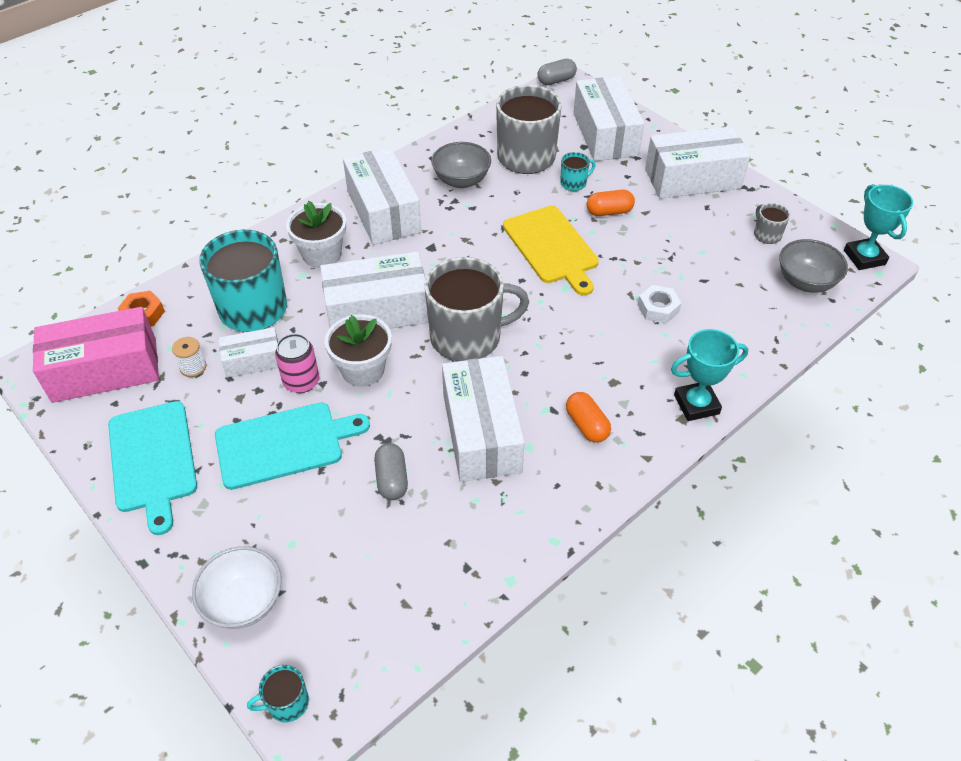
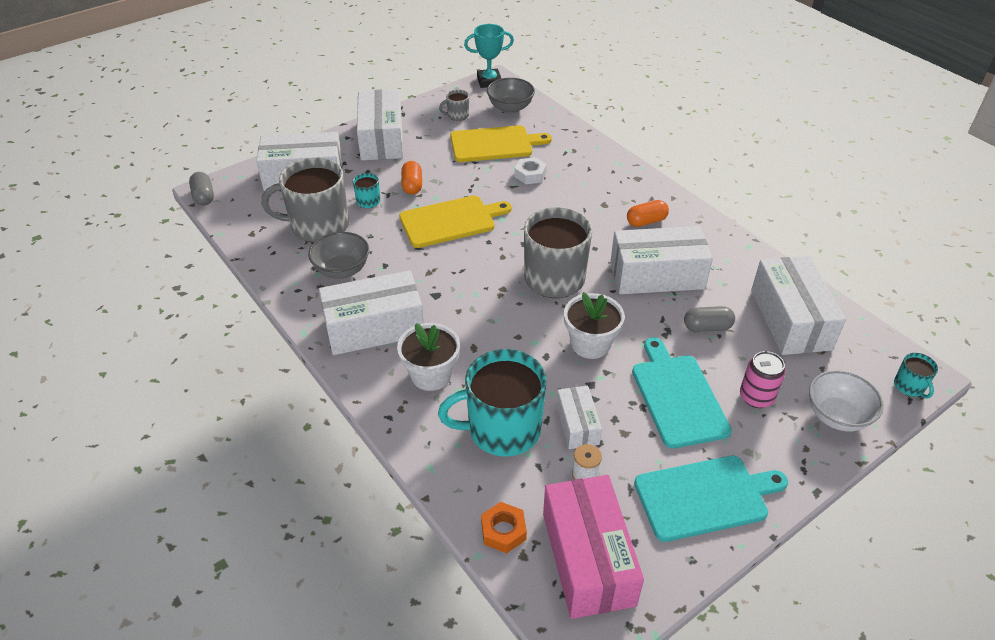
camera: 85 degrees left, 5 degrees down
(301, 381) = (604, 387): pink can -> pink can (756, 397)
(377, 310) = (516, 334): white box -> white box (790, 319)
(696, 404) = (625, 170): turquoise trophy -> none
(714, 272) = (494, 144): none -> yellow cutting board

